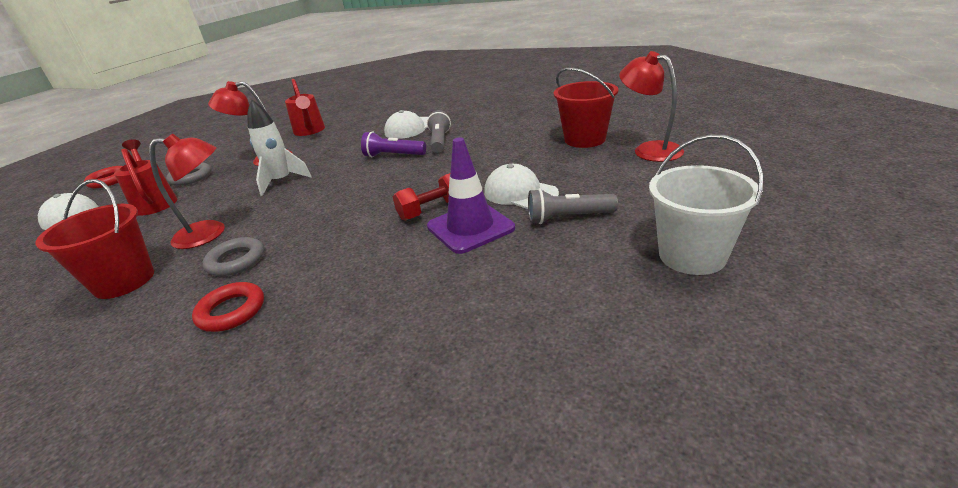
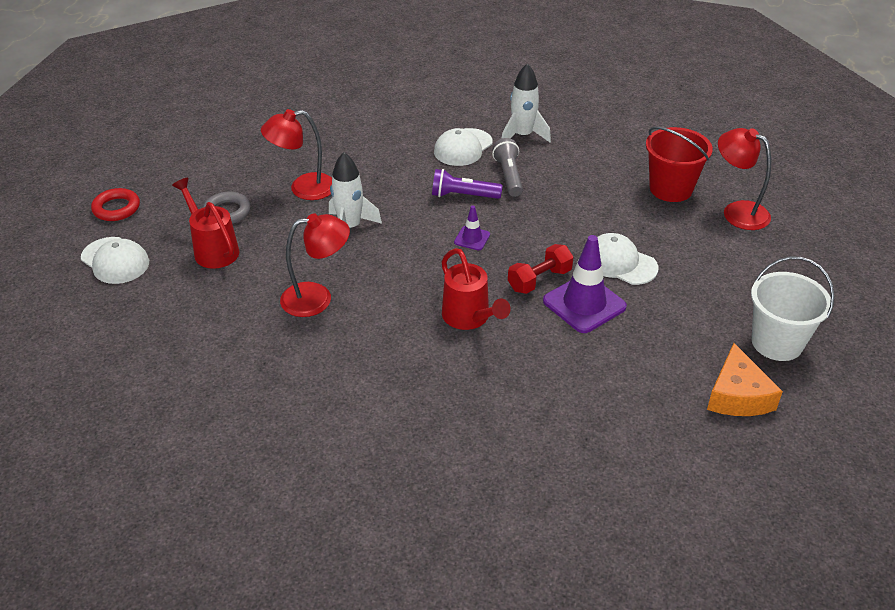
camera: 10 degrees left, 10 degrees up
(124, 281) = (270, 353): red bucket -> none
(231, 311) = (404, 386): red ring -> none
(236, 261) = (371, 333): grey ring -> none
(310, 131) = (331, 139): red watering can -> red watering can (469, 318)
(384, 183) = (472, 238): none -> purple traffic cone
(463, 118) = (522, 136): none -> white rocket
(568, 218) = (671, 297): grey flashlight -> none
(637, 316) = (738, 395): none -> orange cheese

